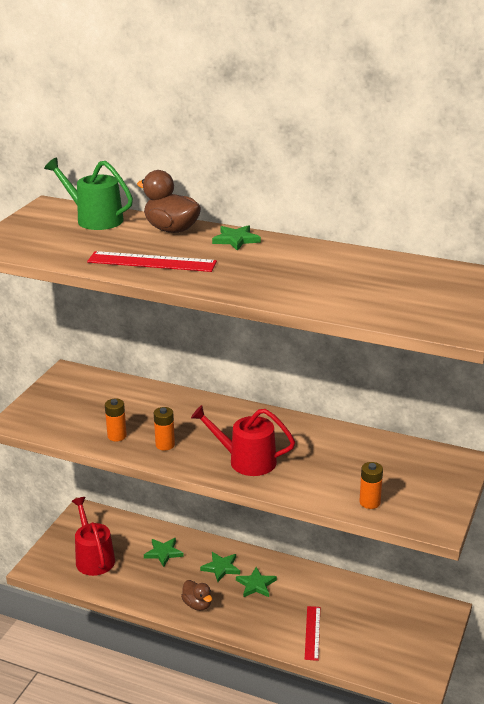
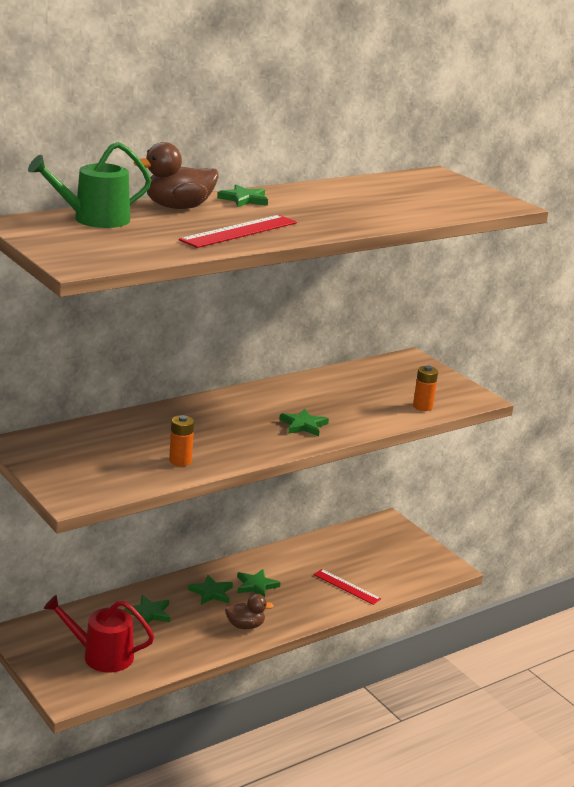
camera: 60 degrees left, 5 degrees down
(165, 445) = (228, 446): orange battery -> none
(246, 461) = (303, 425): red watering can -> green star

